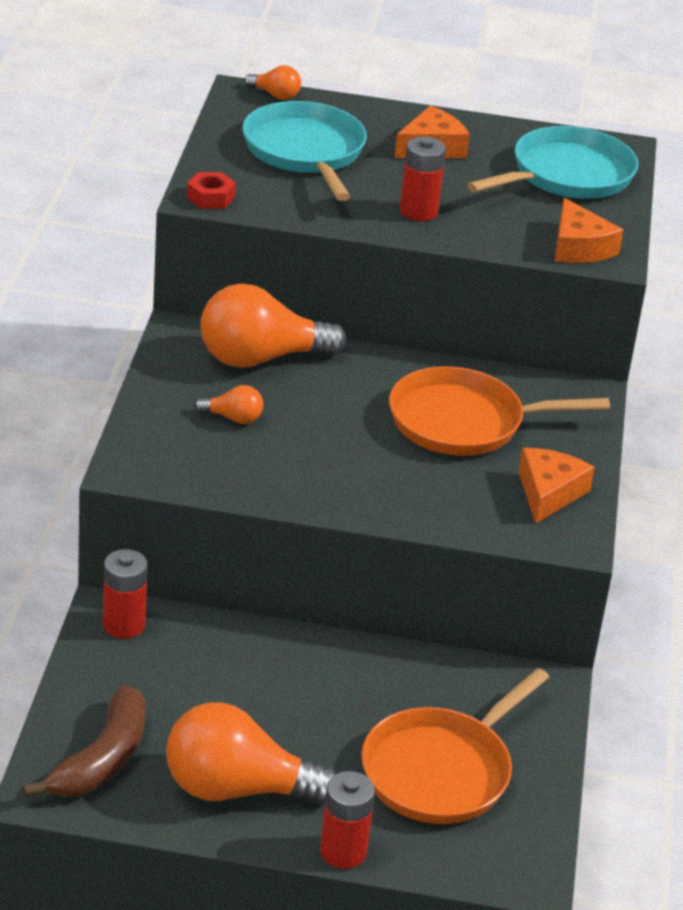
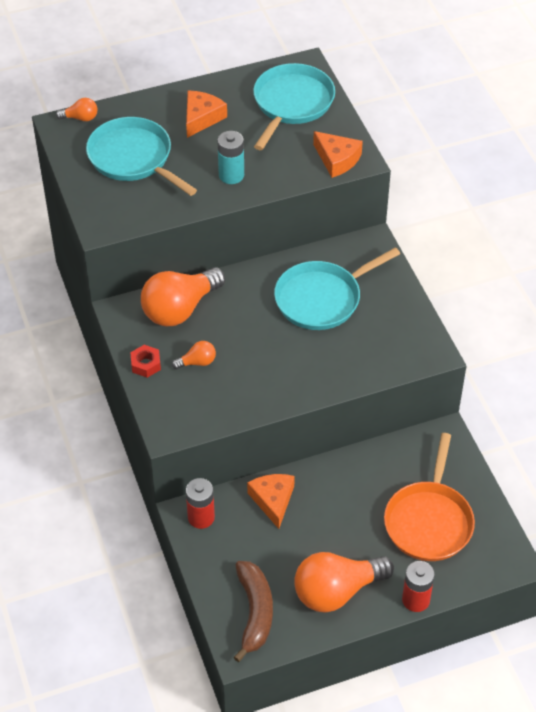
camera: 25 degrees left, 15 degrees up
(210, 197) = (107, 224): red nut -> red nut (146, 364)
(418, 211) = (231, 175): red battery -> turquoise battery
(463, 422) = (321, 299): orange pan -> turquoise pan
(549, 493) = (399, 326): orange cheese -> orange cheese (273, 500)

